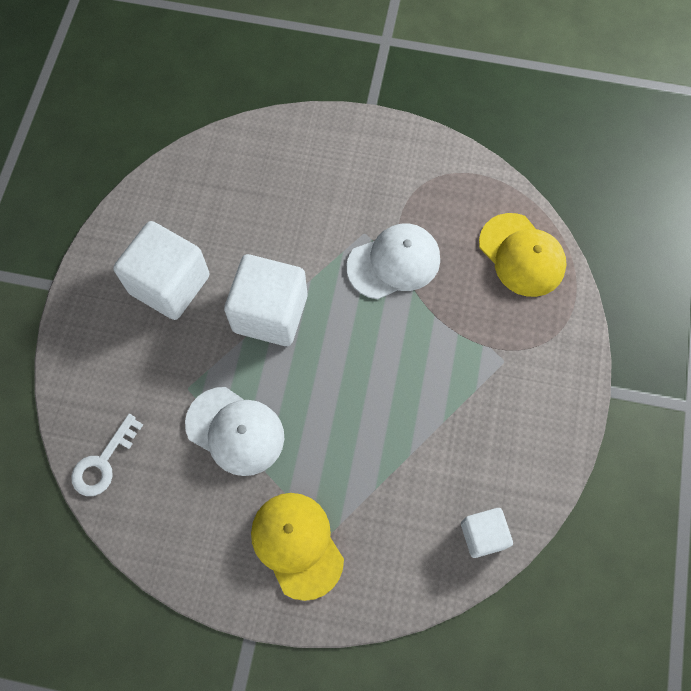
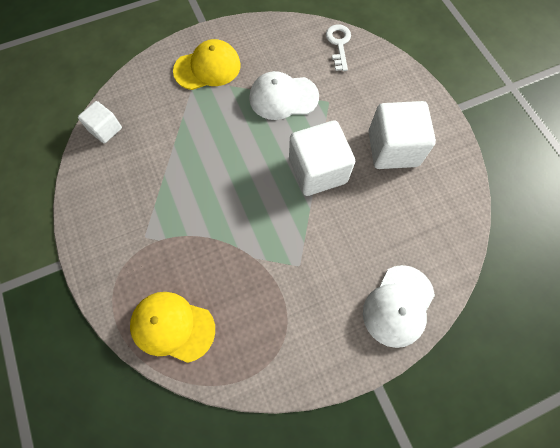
camera: 145 degrees right, 0 degrees up
(297, 544) = (207, 68): yellow cap -> yellow cap turned 45 degrees counterclockwise
(394, 263) = (263, 257): white cap -> white cap (398, 306)

